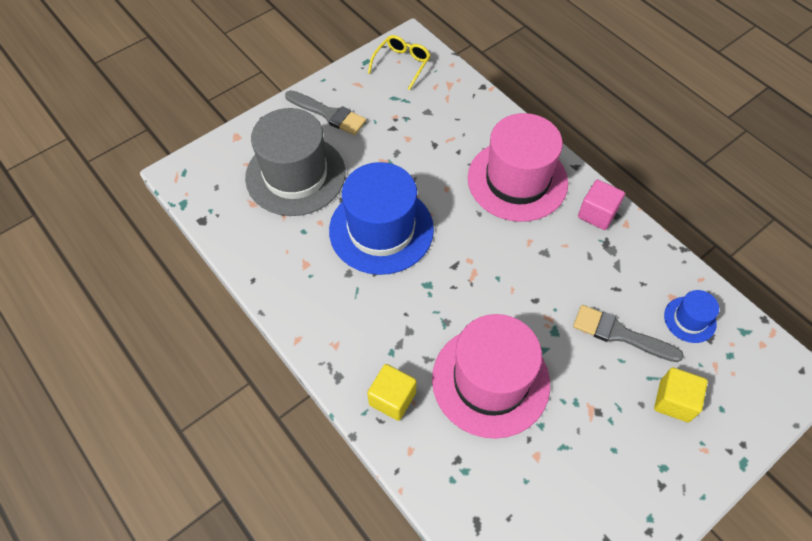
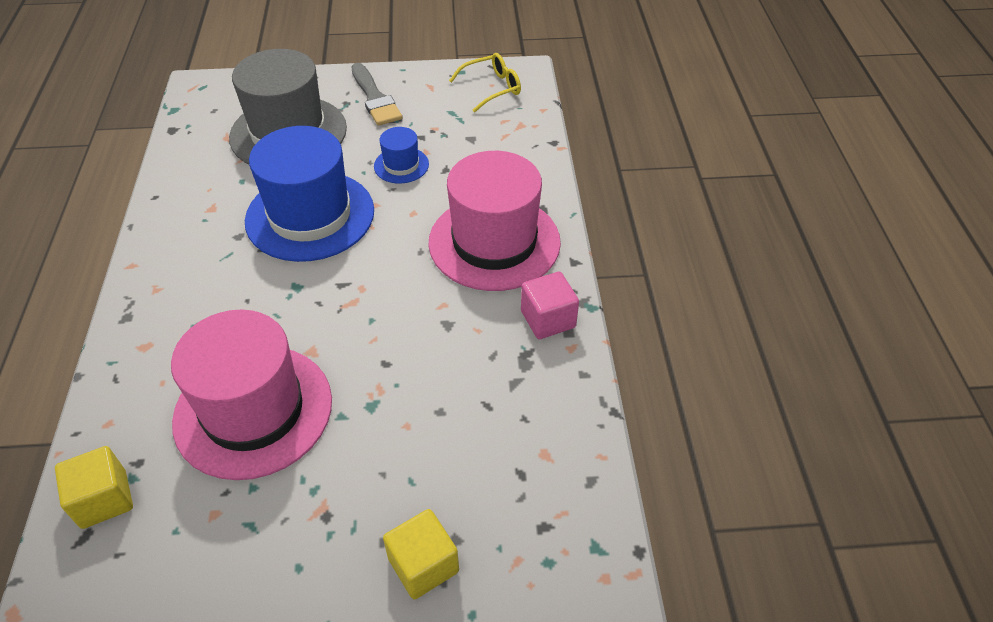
camera: 35 degrees right, 10 degrees down
(392, 398) = (147, 366): yellow cube -> yellow cube (104, 499)
(620, 334) = (439, 454): grey brush -> none
(690, 319) = (539, 490): blue hat -> blue hat (401, 165)

